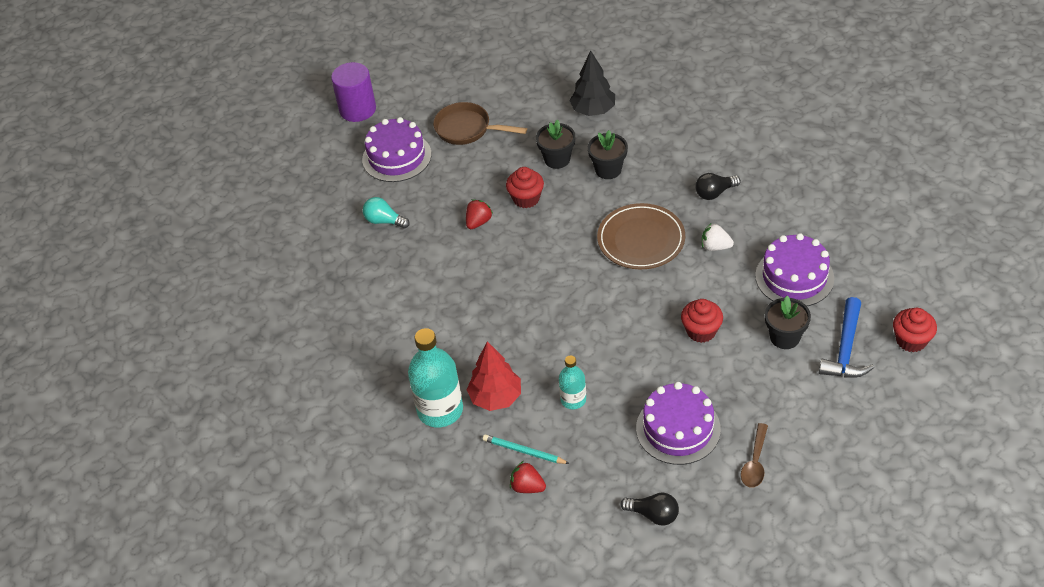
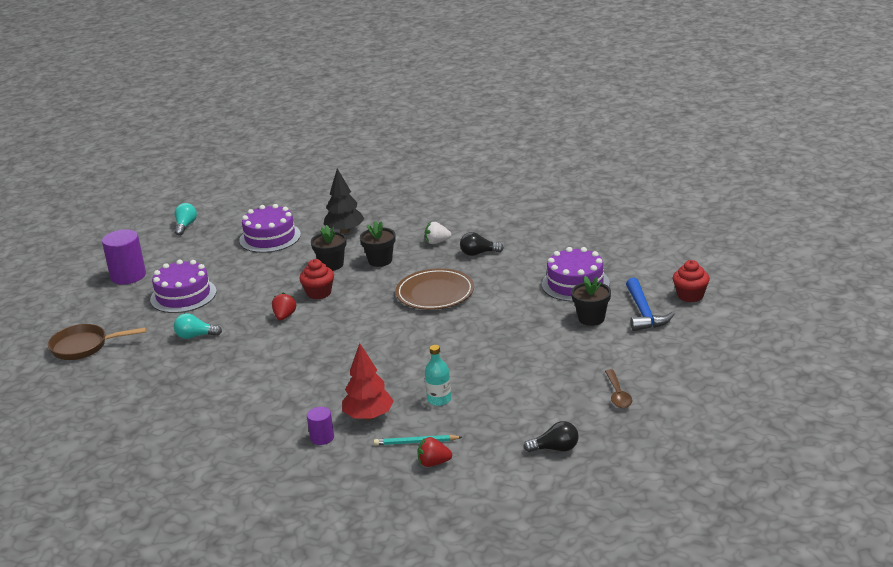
camera: 25 degrees left, 20 degrees down
(440, 51) = (185, 226): none -> turquoise light bulb
(440, 410) = (322, 438): turquoise bottle -> purple cylinder
(467, 129) = (239, 265): brown pan -> brown pan (84, 347)
(678, 428) = (541, 392): purple cake -> purple cake (270, 237)
(701, 331) = (521, 332): red cupcake -> none
(714, 193) = (478, 253): black light bulb -> black light bulb turned 45 degrees clockwise
(715, 247) = (500, 282): white strawberry -> white strawberry (437, 242)

